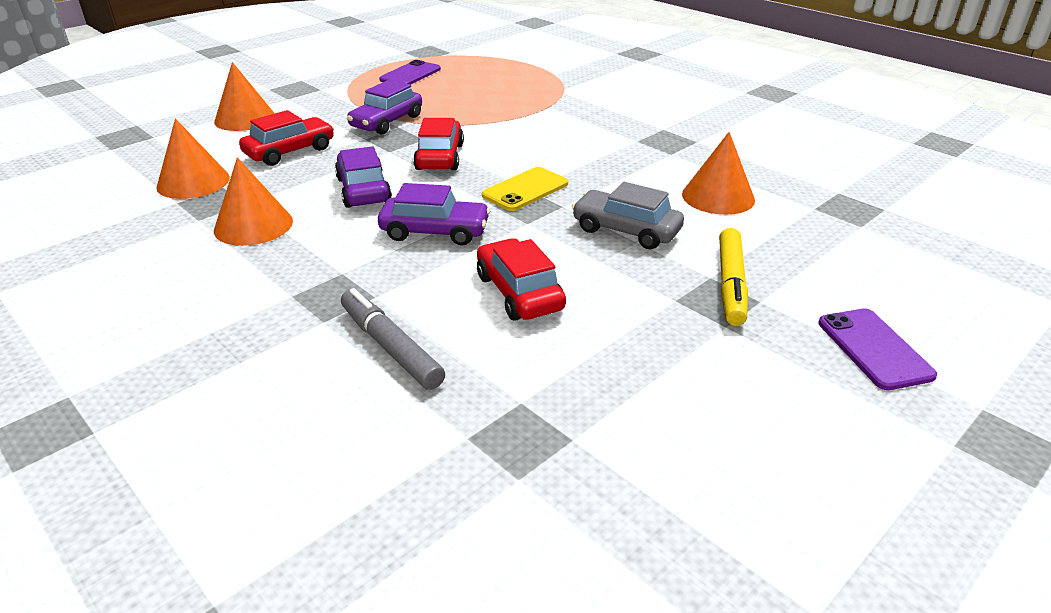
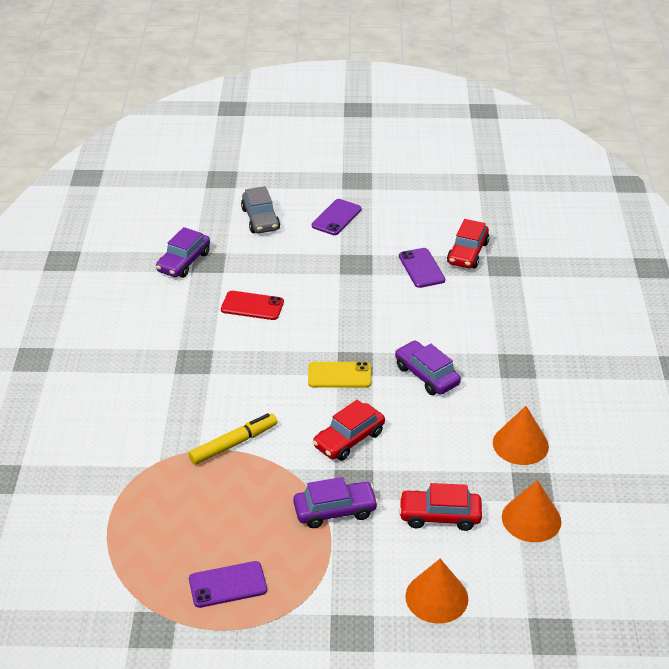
camera: 135 degrees left, 5 degrees up
(363, 190) = (430, 436): purple car -> purple car (184, 262)
(391, 347) = (515, 324): grey marker -> none
(519, 292) = (431, 316): red car -> red car (467, 253)
(626, 230) = (333, 316): grey car -> grey car (260, 219)
(631, 348) = (421, 268): none -> purple phone
(718, 197) = (252, 306): orange cone -> red phone
(730, 284) = (338, 266): yellow marker -> yellow marker (234, 444)

